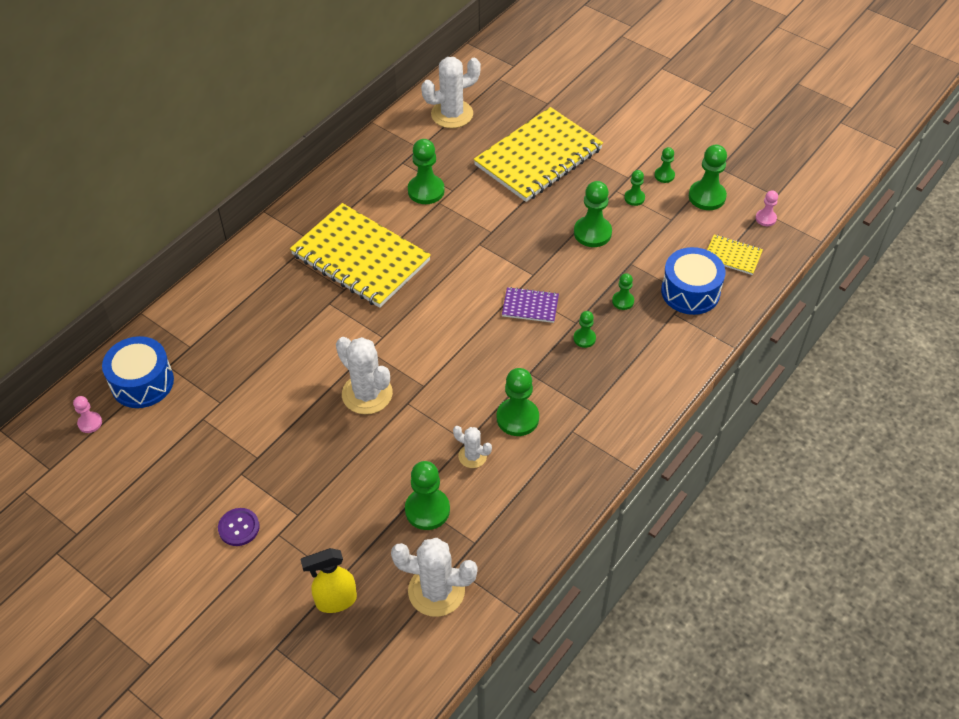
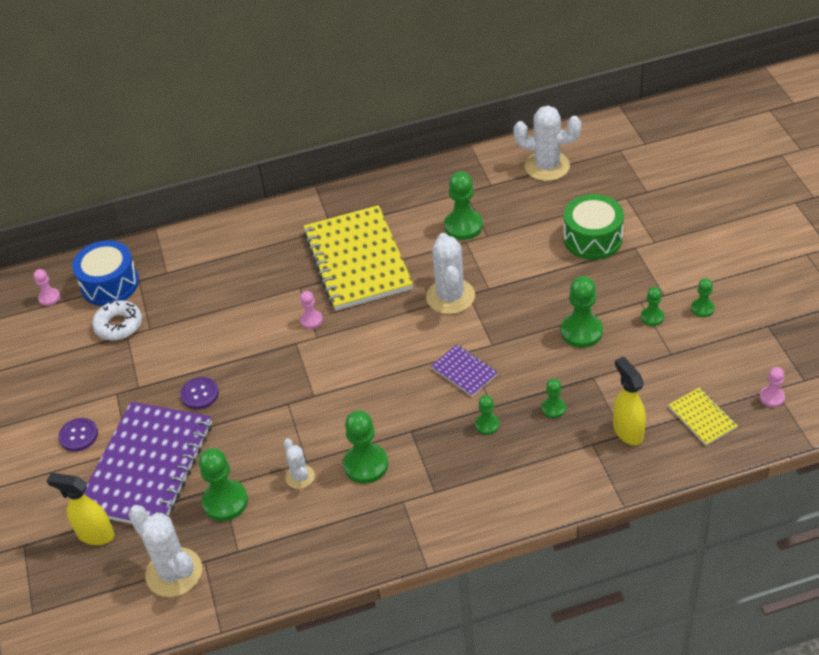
camera: 40 degrees right, 5 degrees down
(186, 414) = (118, 325): none -> white donut
(321, 434) = (200, 394): none -> purple button
(330, 520) = (147, 467): none -> purple notebook
(365, 325) = (311, 320): none -> pink pawn
(367, 394) = (263, 379): white cactus -> white cactus (450, 296)
(538, 157) = (592, 238): yellow notebook -> green drum
(690, 291) = (628, 431): blue drum -> yellow spray bottle
(707, 196) = (728, 348): green pawn -> none

